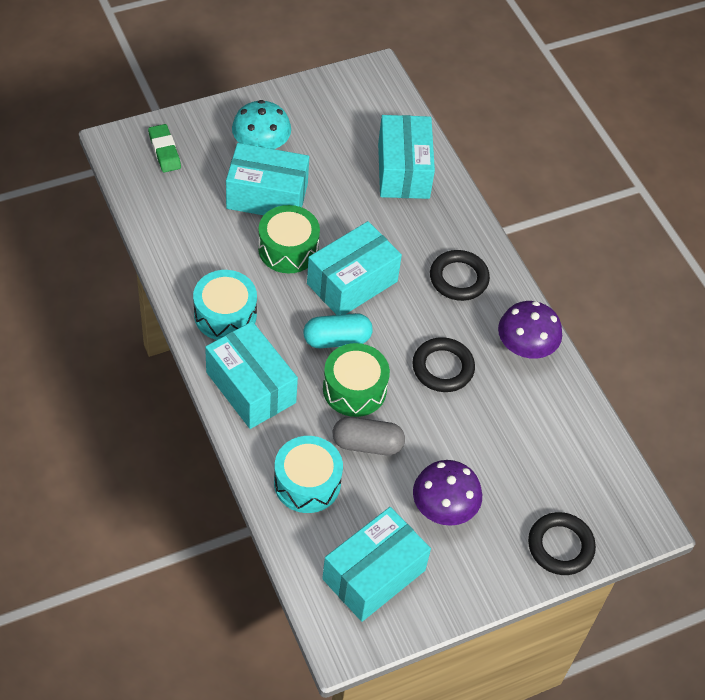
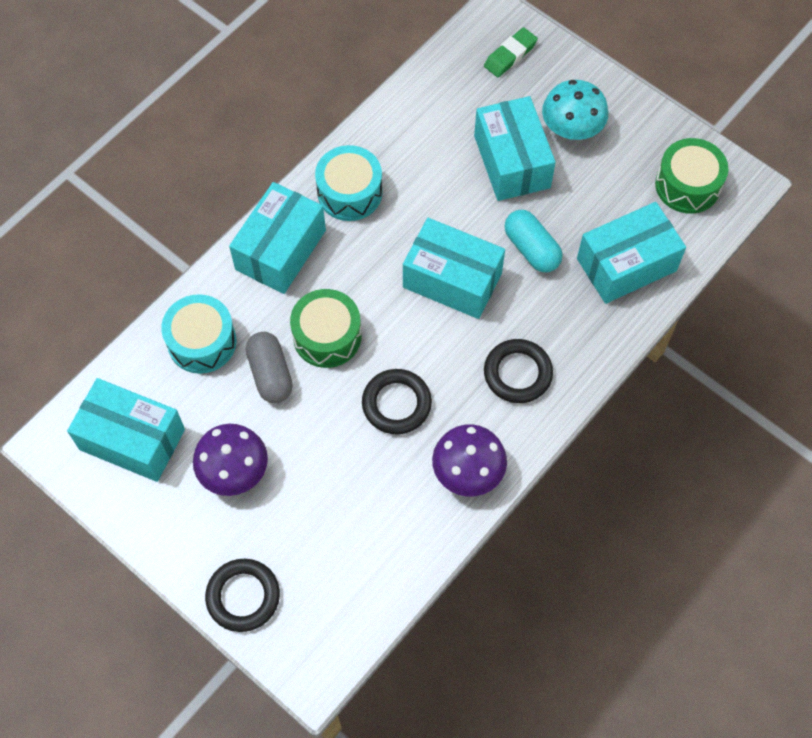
camera: 70 degrees right, 10 degrees up
(288, 249) = (458, 208): green drum -> green drum (687, 185)
(337, 339) = (376, 296): turquoise capsule -> turquoise capsule (531, 249)

